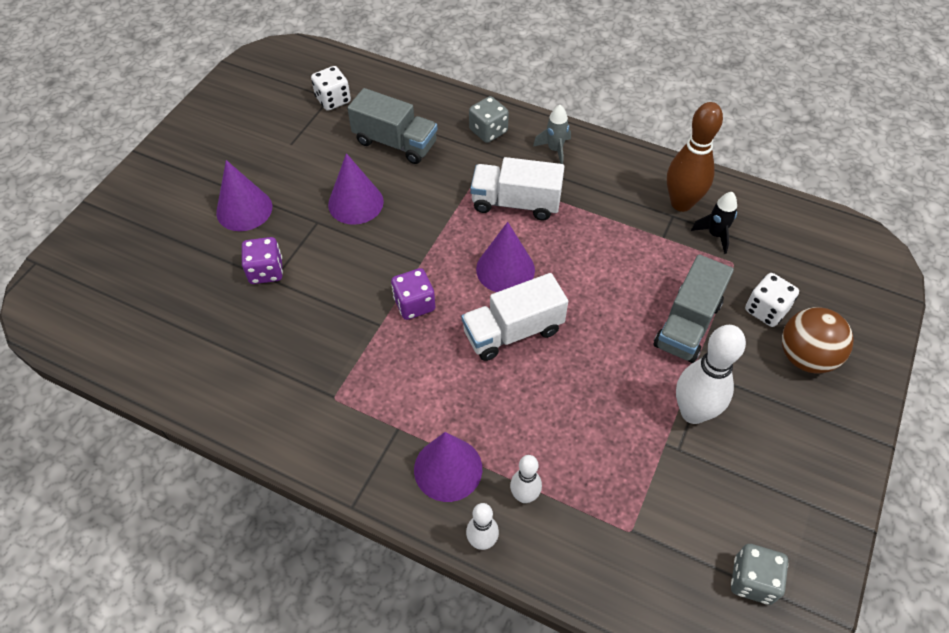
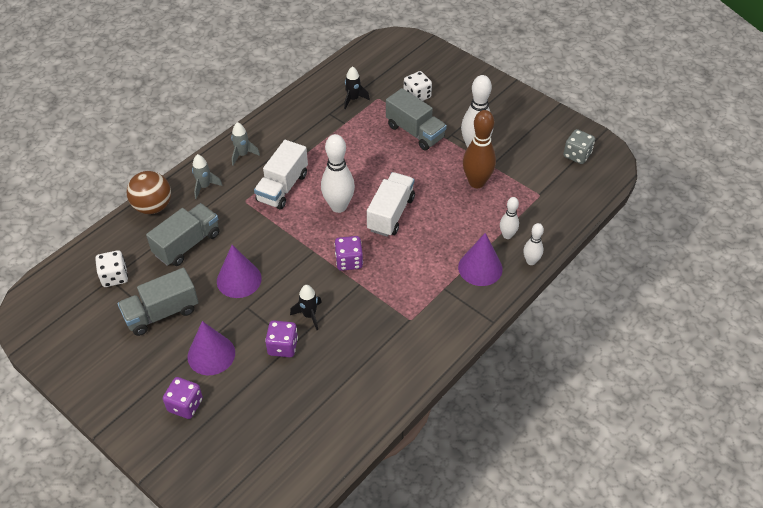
camera: 75 degrees left, 5 degrees down
(175, 207) = (185, 405): none -> purple dice
(293, 152) = (162, 313): none -> grey truck
(317, 285) = (309, 315): none -> black rocket
(488, 131) = (204, 186): grey dice -> grey rocket
(505, 269) = (338, 206): purple cone -> white bowling pin
(513, 331) = (390, 214): white truck -> white truck turned 150 degrees counterclockwise
(681, 203) = (321, 106): brown bowling pin -> brown bowling pin (476, 182)
(805, 357) = (454, 91): brown ball -> brown ball (153, 206)

